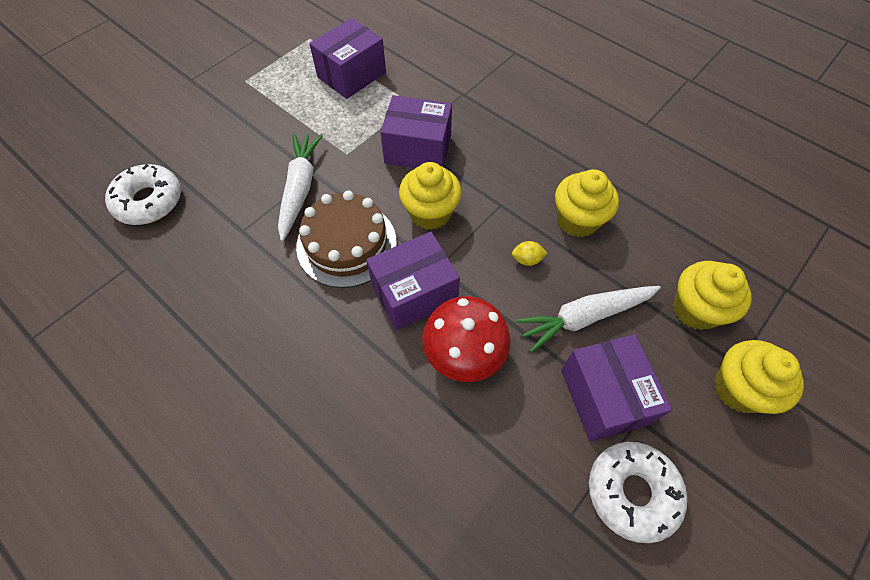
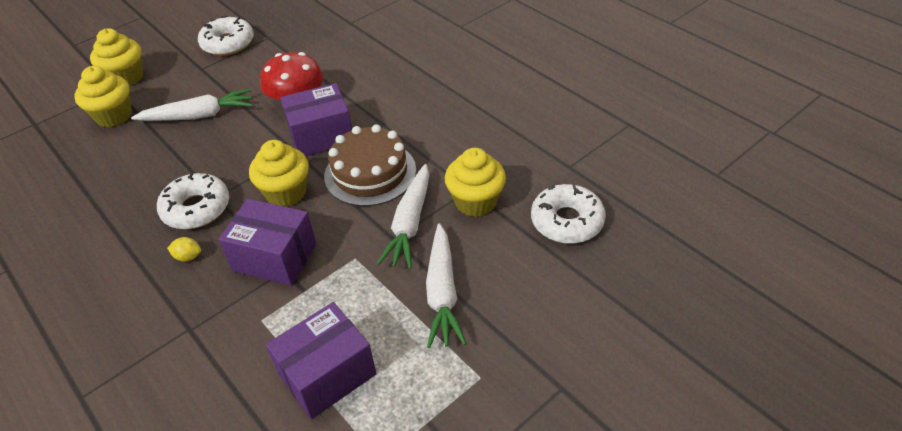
camera: 170 degrees left, 15 degrees down
(270, 131) = (442, 293): none -> white carrot
(513, 190) = (196, 208): none -> white donut
(527, 259) = (219, 153): yellow lemon -> yellow lemon (188, 257)
(577, 220) = (155, 179): yellow cupcake -> yellow cupcake (475, 202)
(603, 396) = (215, 78): purple box -> none

